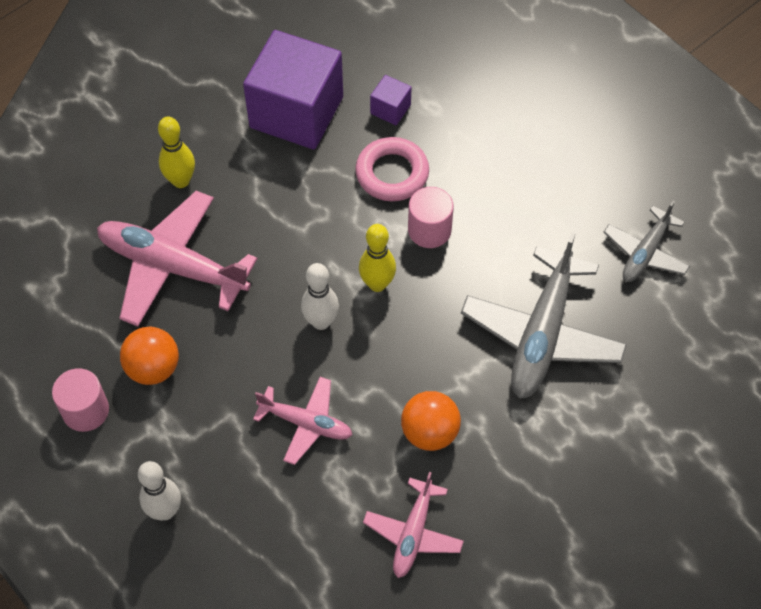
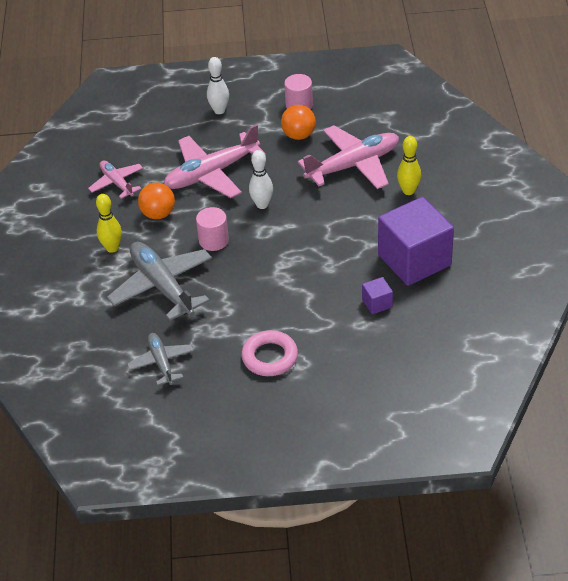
camera: 130 degrees right, 15 degrees down
(306, 423) = (211, 173): pink plane -> pink plane, size x1.76
(377, 284) = (262, 237): yellow bowling pin -> yellow bowling pin (112, 248)
(392, 173) = (328, 280): pink ring -> pink ring (270, 357)
(429, 230) = (274, 276): pink cylinder -> pink cylinder (213, 240)

